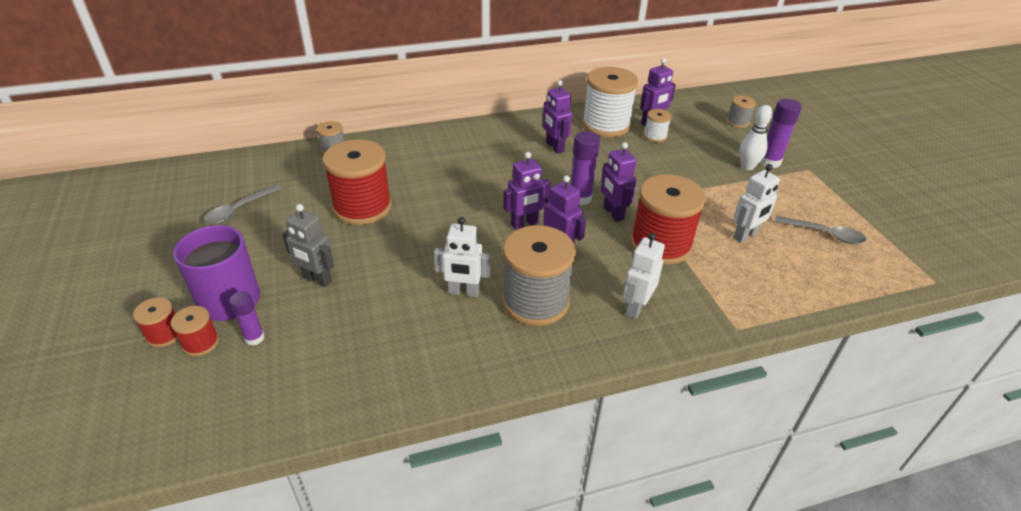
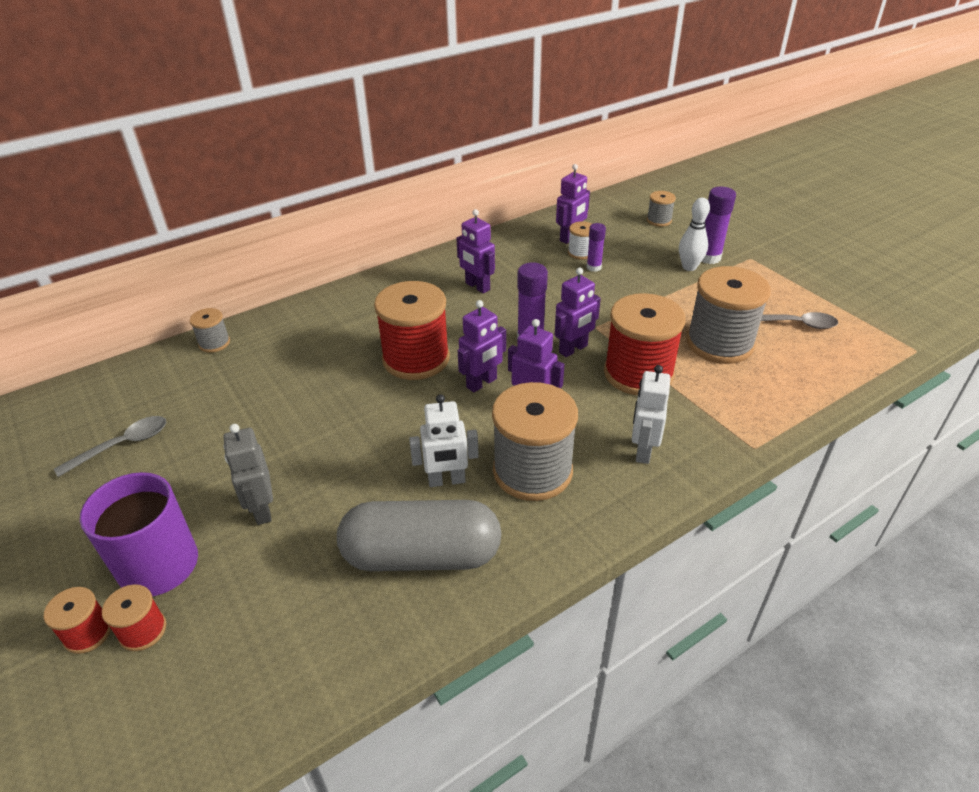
camera: 15 degrees left, 0 degrees up
(239, 210) = (122, 445): grey spoon -> grey spoon turned 150 degrees counterclockwise
(254, 338) = (212, 605): purple glue stick -> purple glue stick (594, 267)
(317, 279) = (262, 509): grey robot -> grey robot turned 60 degrees clockwise
(362, 207) = (281, 406): red spool -> red spool (416, 359)
(420, 343) = (421, 555): none -> grey capsule
(606, 125) = (523, 250): white spool -> none
(613, 213) = (573, 349): purple robot -> purple robot turned 90 degrees counterclockwise
(745, 236) = (719, 343): white robot -> grey spool

